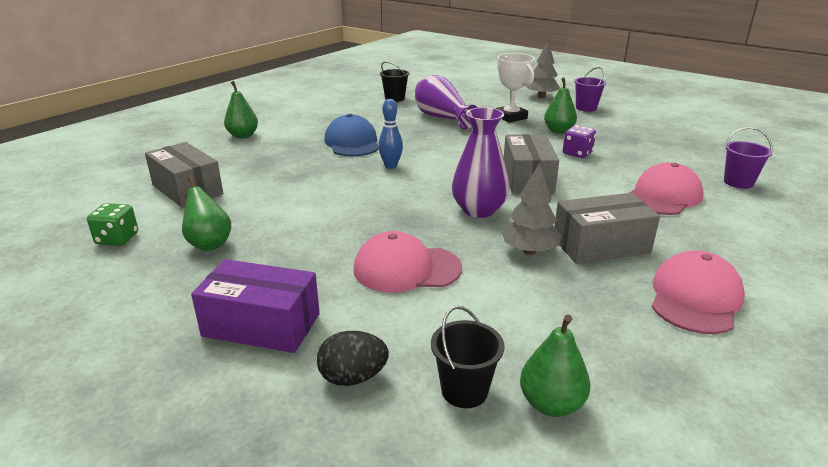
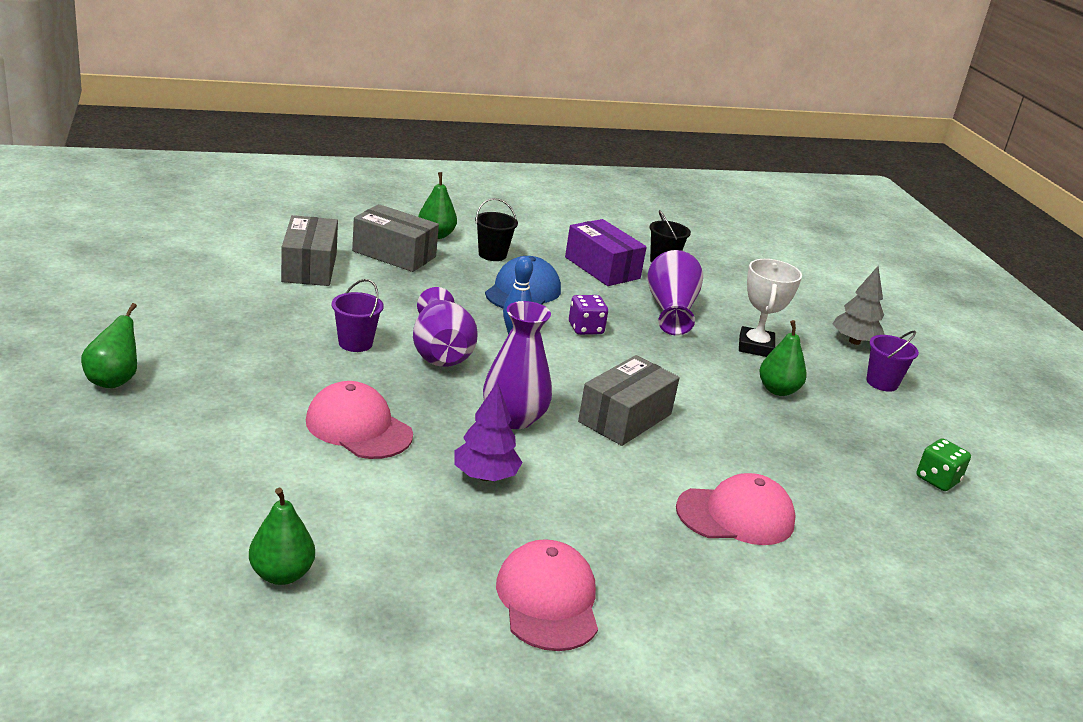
camera: 35 degrees right, 0 degrees up
(117, 239) = (202, 284): green dice -> green dice (937, 479)
(209, 244) = (255, 323): green pear -> green pear (114, 380)
(261, 325) = (195, 403): purple box -> purple box (602, 268)
(353, 377) = (193, 472): black egg -> none
(367, 196) = (440, 350): none -> purple vase
(464, 390) = (244, 527): black bucket -> black bucket (492, 255)
(529, 251) = (485, 476): grey tree -> purple tree
(577, 153) = (741, 424): purple dice -> purple dice (585, 328)
(600, 245) = (560, 512): grey box -> grey box (394, 254)
(695, 298) = (548, 600): pink cap -> pink cap turned 75 degrees counterclockwise
(738, 182) = (868, 557): purple bucket -> purple bucket (355, 343)

